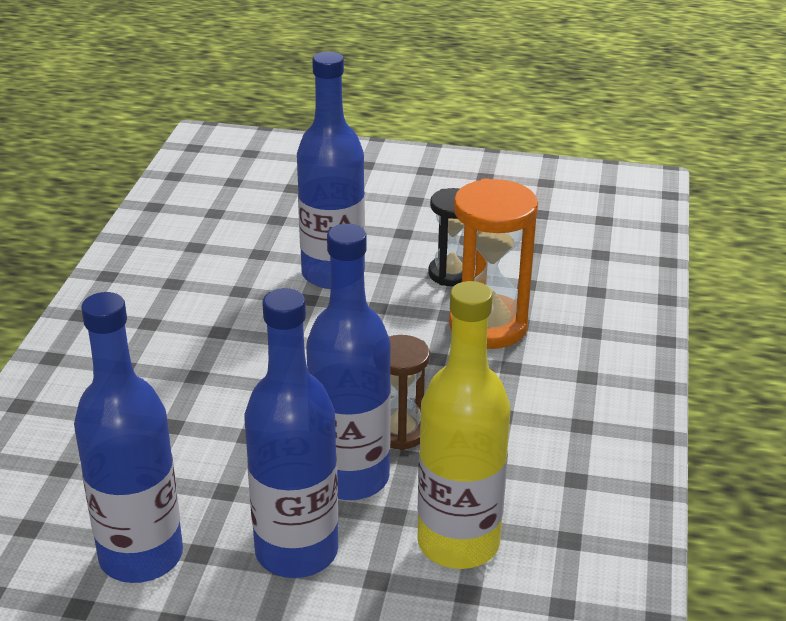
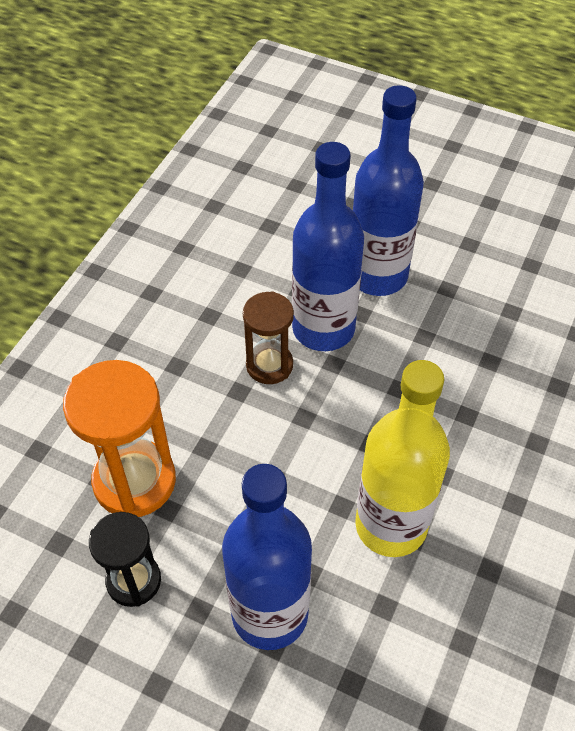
camera: 165 degrees left, 20 degrees up
(141, 556) = (490, 293): blue bottle -> none
(458, 543) = (262, 259): yellow bottle -> yellow bottle (391, 525)

